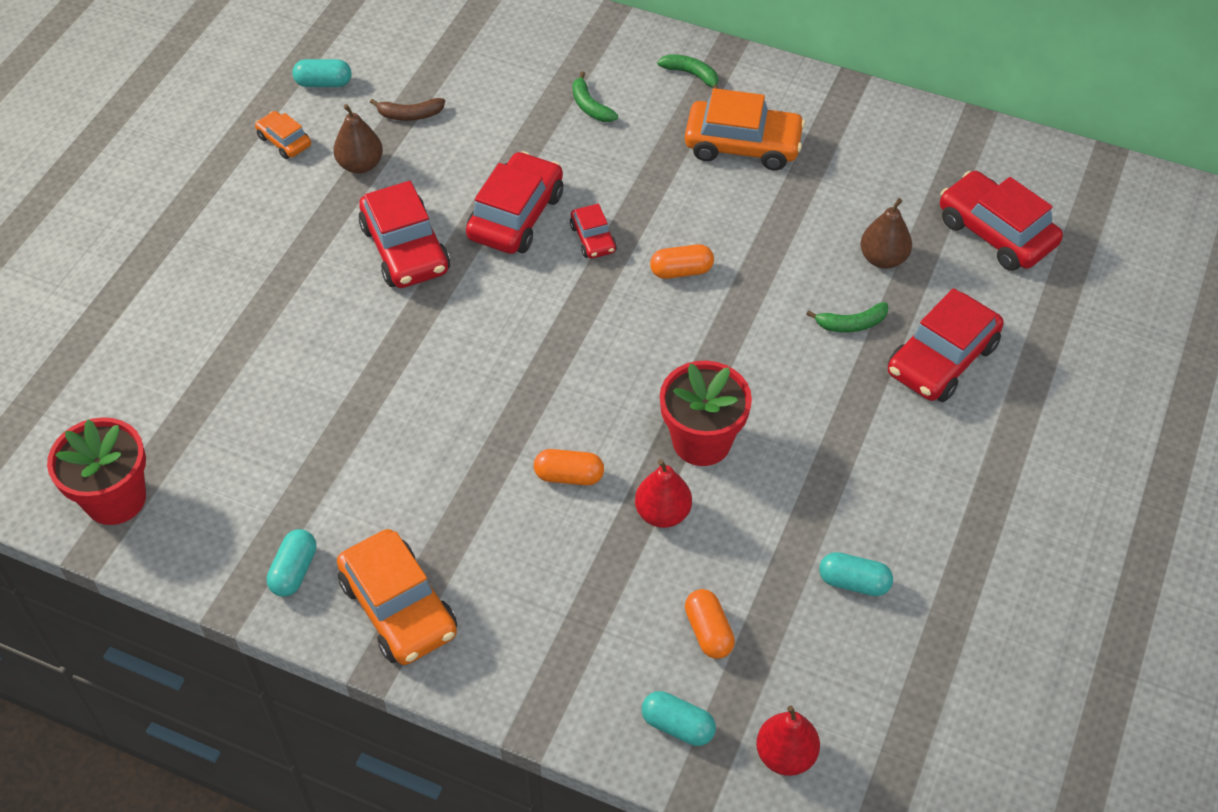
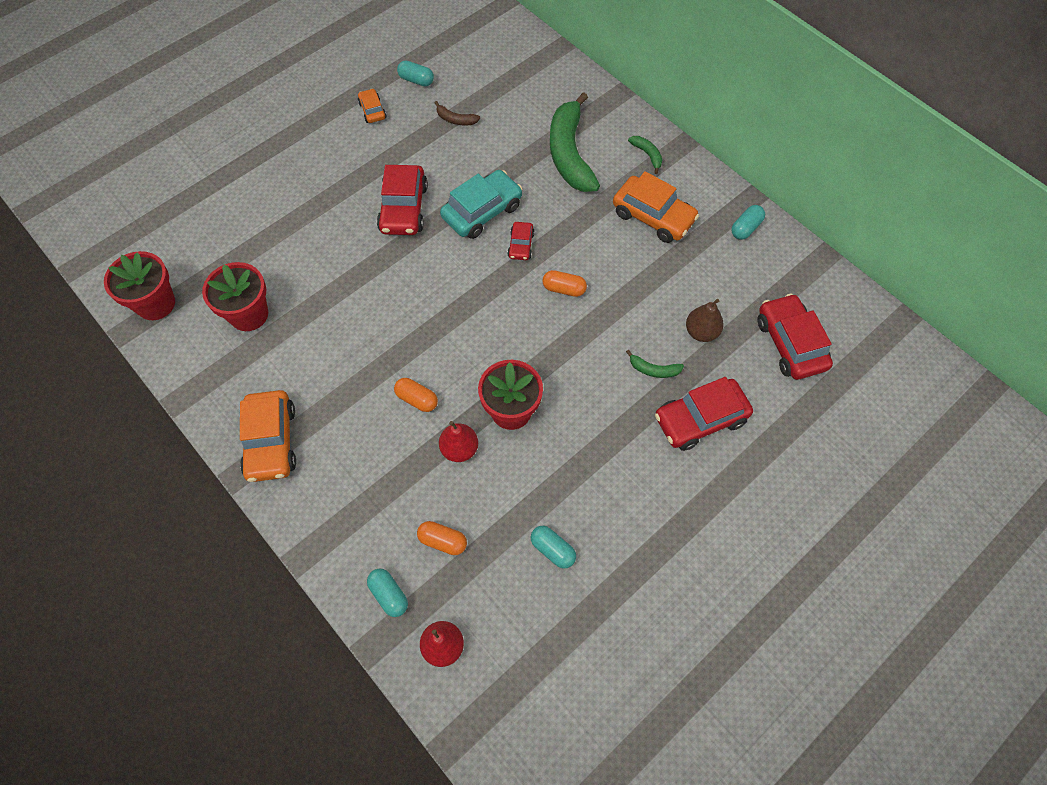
camera: 25 degrees right, 10 degrees up
(265, 461) = (249, 314): none -> red flower pot
(294, 571) = (226, 392): turquoise capsule -> turquoise capsule (746, 228)
(360, 165) = (408, 142): brown pear -> none
(516, 216) = (482, 211): red car -> turquoise car
(590, 106) = (570, 153): green banana -> green banana, size x2.39
(708, 631) = (443, 541): orange capsule -> orange capsule turned 75 degrees counterclockwise

